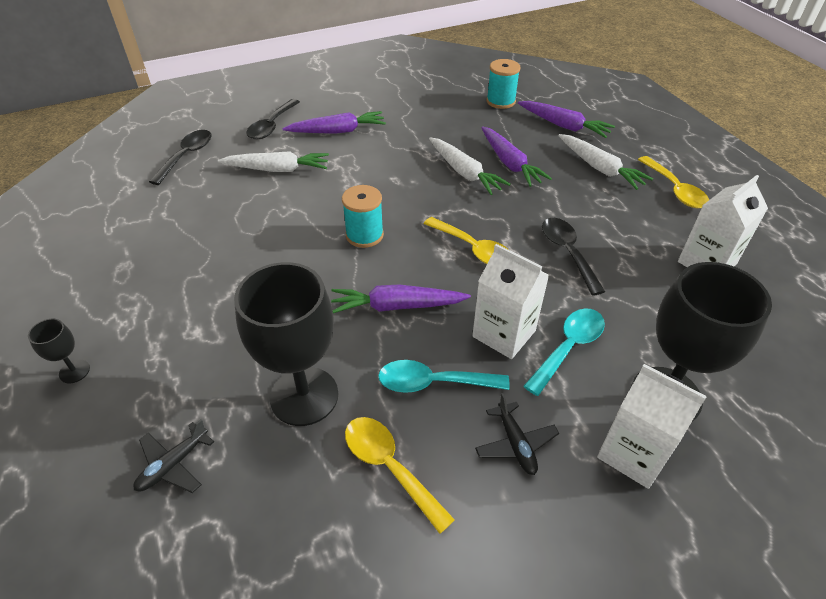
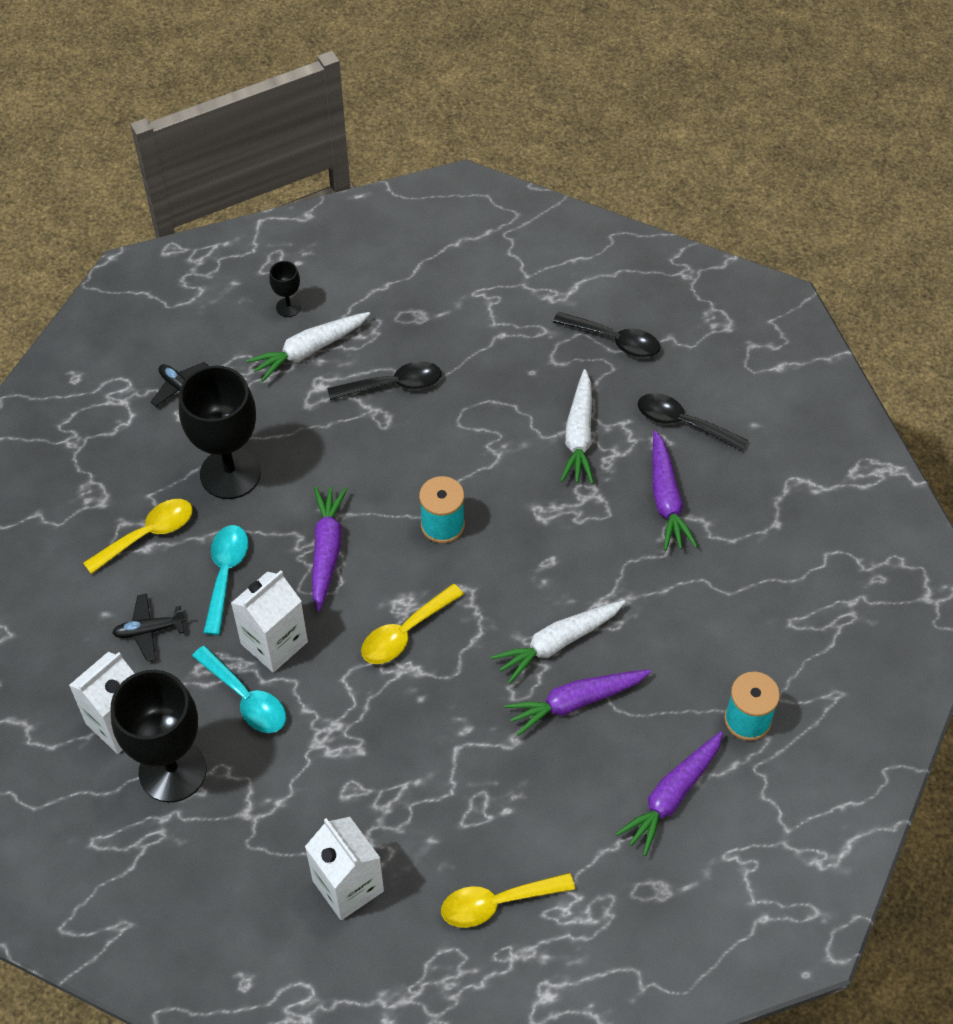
camera: 95 degrees right, 10 degrees up
(567, 253) = (386, 732): black spoon -> black spoon (393, 385)
(600, 168) = (556, 817): white carrot -> white carrot (309, 350)

